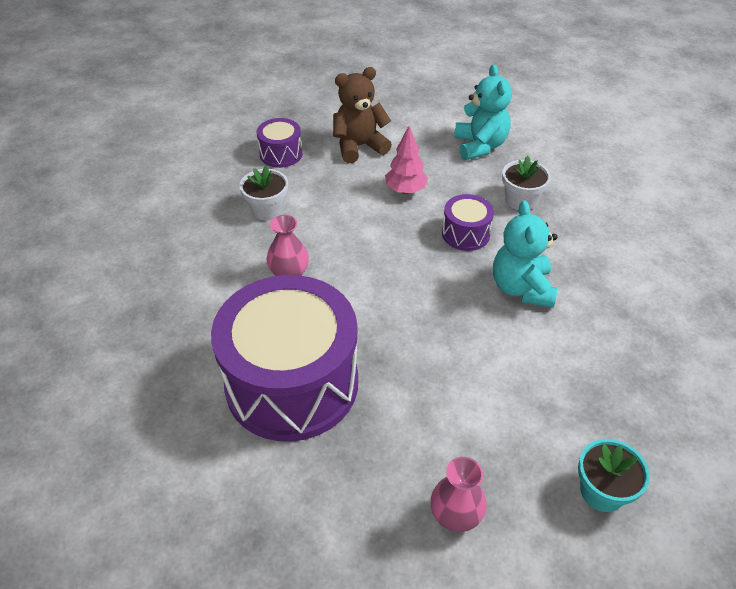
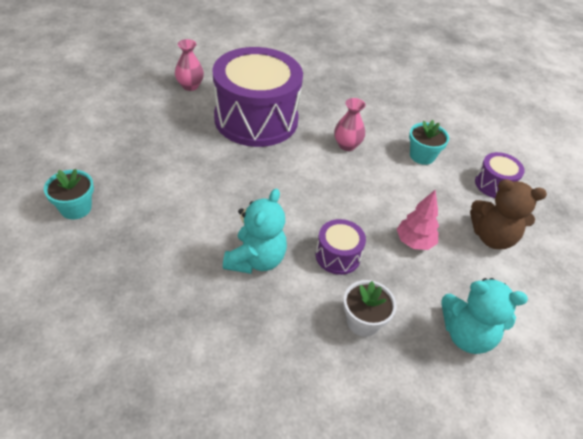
camera: 110 degrees right, 0 degrees up
(267, 210) = (422, 156): white flower pot -> turquoise flower pot
(359, 146) = (492, 237): brown teddy bear -> brown teddy bear turned 105 degrees clockwise
(455, 516) = (124, 144): pink vase -> pink vase (190, 86)
(521, 288) = (256, 259): turquoise teddy bear -> turquoise teddy bear turned 90 degrees clockwise

